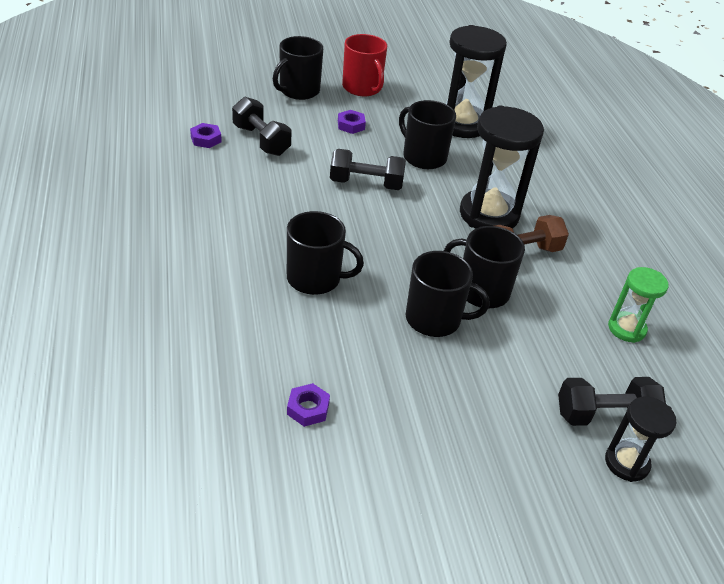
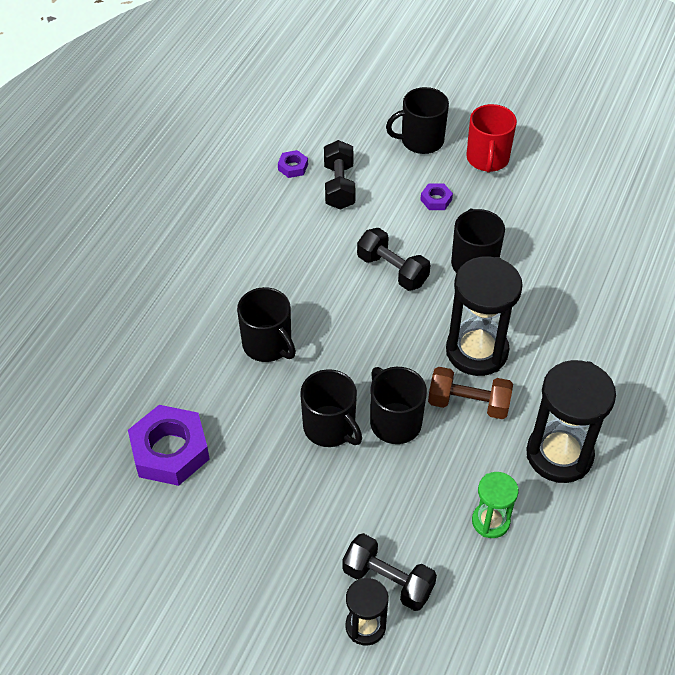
camera: 40 degrees right, 10 degrees up
(308, 408) = (170, 451): purple nut -> purple nut, size x2.19
(461, 124) = (549, 240): black hourglass -> black hourglass (559, 454)

